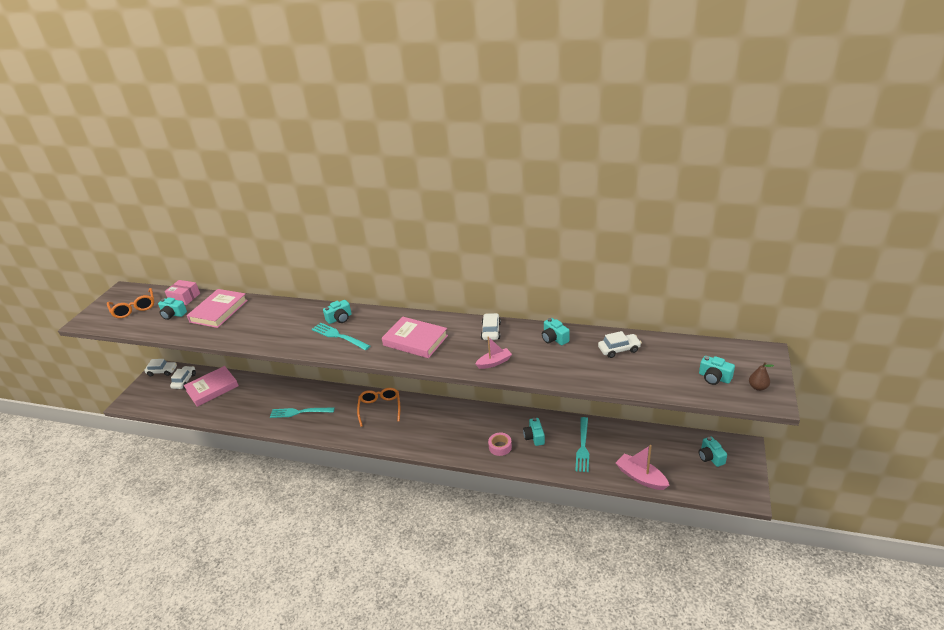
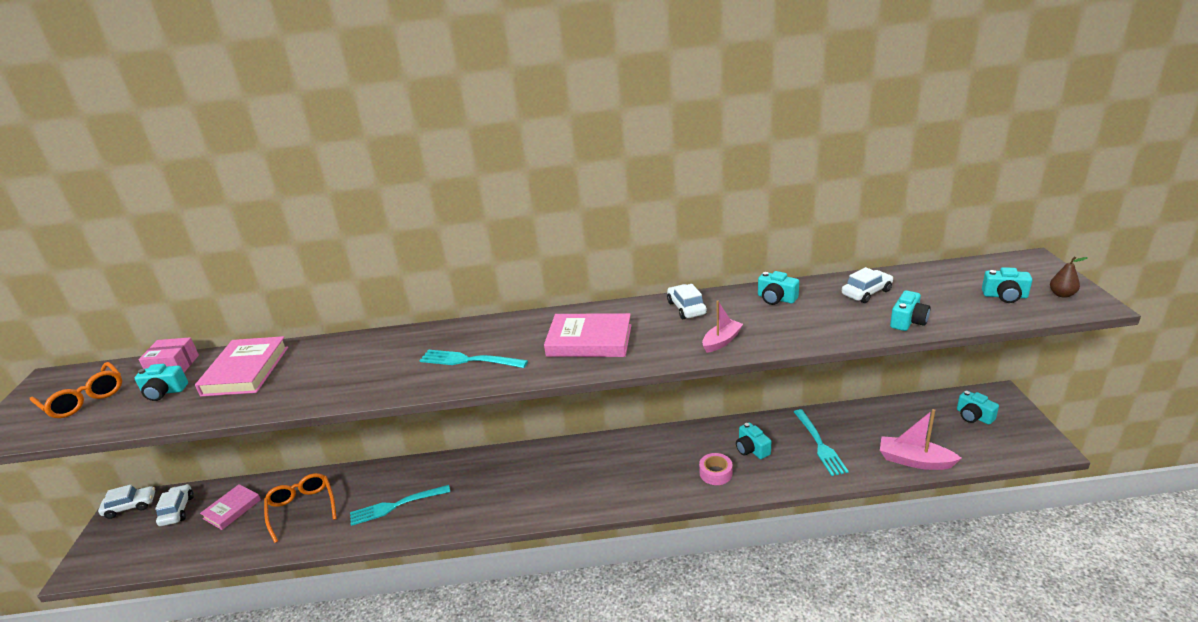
camera: 20 degrees left, 5 degrees down
(212, 388) = (232, 509): pink book -> pink book, size x0.64
(339, 318) = (455, 339): turquoise camera -> turquoise camera (908, 321)
(380, 408) = (518, 469): orange glasses -> orange glasses (302, 508)

